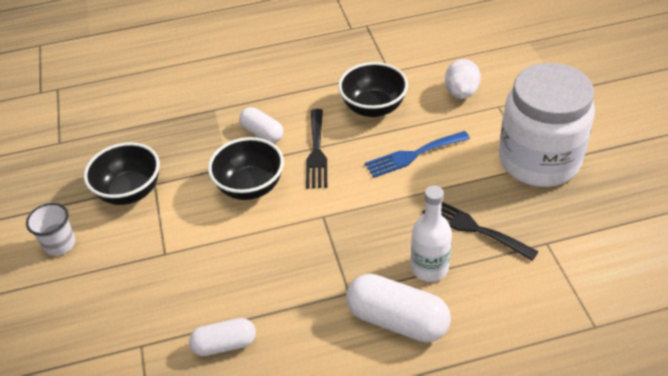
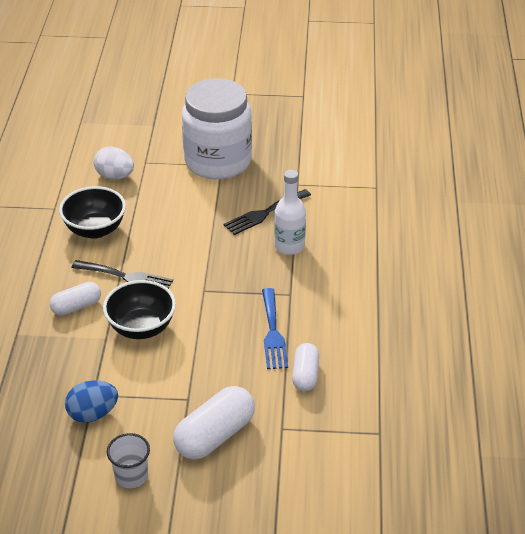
camera: 75 degrees left, 5 degrees down
(130, 192) = (93, 414): black bowl -> blue egg
(397, 320) = (328, 275): white capsule -> white capsule (215, 435)
(413, 155) = (168, 222): blue fork -> blue fork (273, 332)

